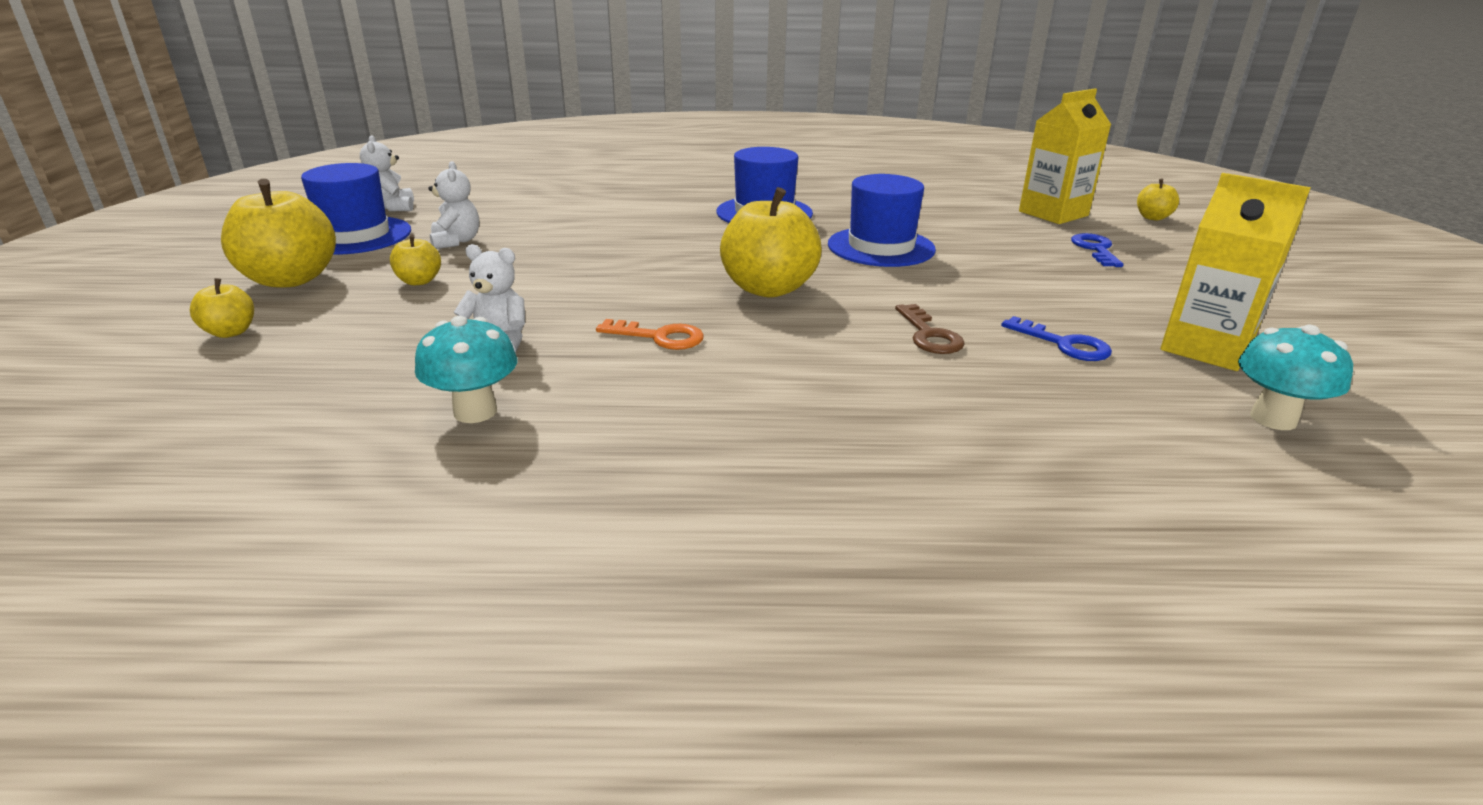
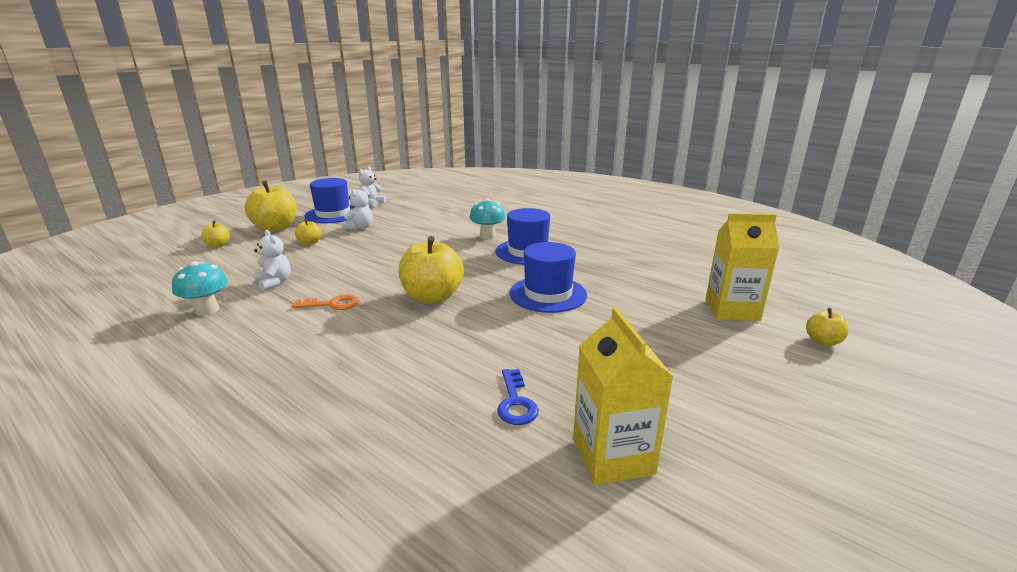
camera: 40 degrees right, 5 degrees down
(659, 337) = (332, 304): orange key -> orange key turned 60 degrees counterclockwise
(929, 335) = (451, 359): brown key -> none
(1095, 249) = (702, 348): blue key -> none
(1273, 419) = (535, 532): turquoise mushroom -> turquoise mushroom (487, 236)

